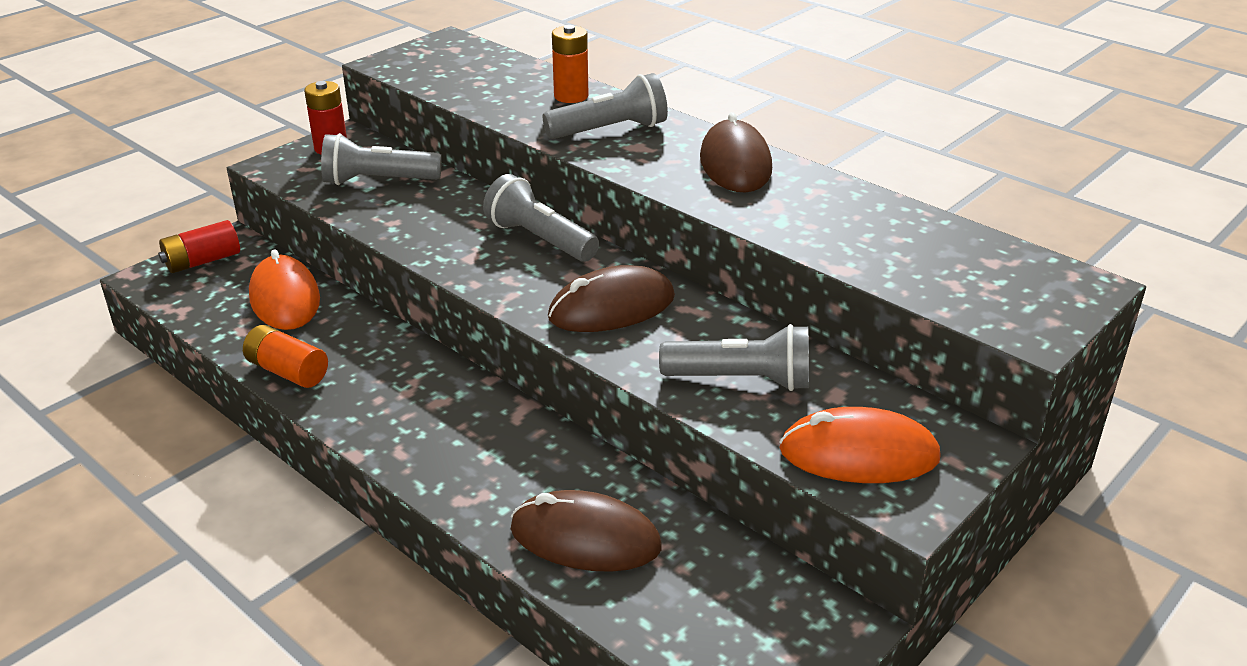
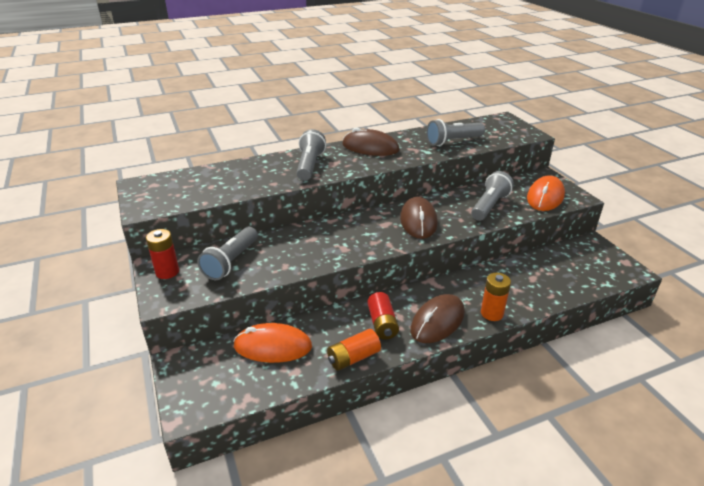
camera: 65 degrees left, 0 degrees up
(202, 261) = (192, 379): red battery -> red battery (382, 324)
(539, 239) = (344, 225): grey flashlight -> grey flashlight (453, 141)
(571, 96) = (260, 166): orange battery -> orange battery (492, 313)
(585, 538) = (532, 287): brown mouse -> brown mouse (437, 321)

